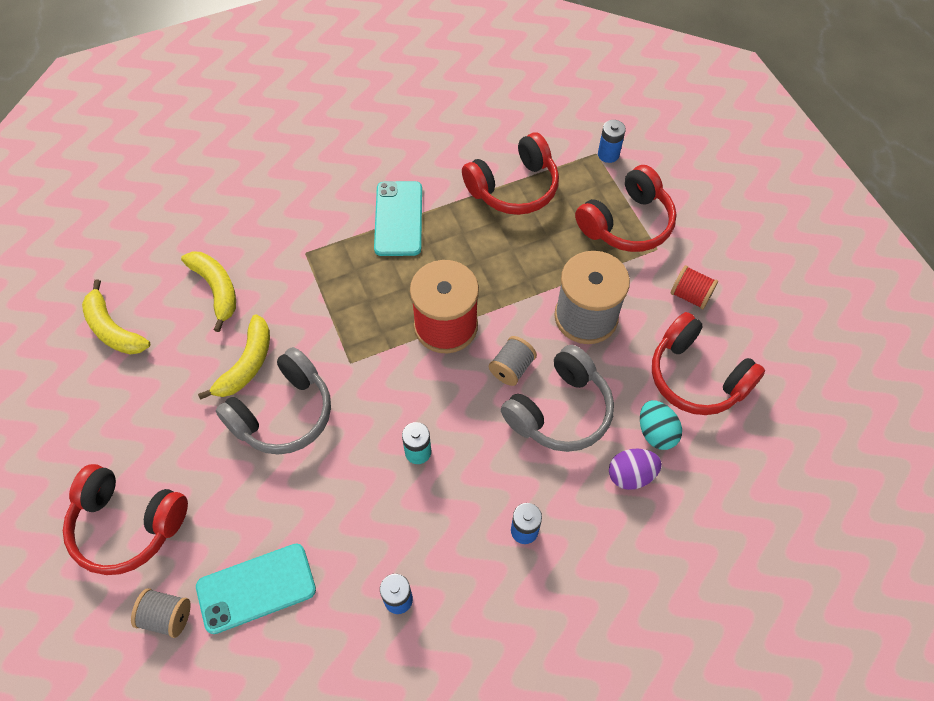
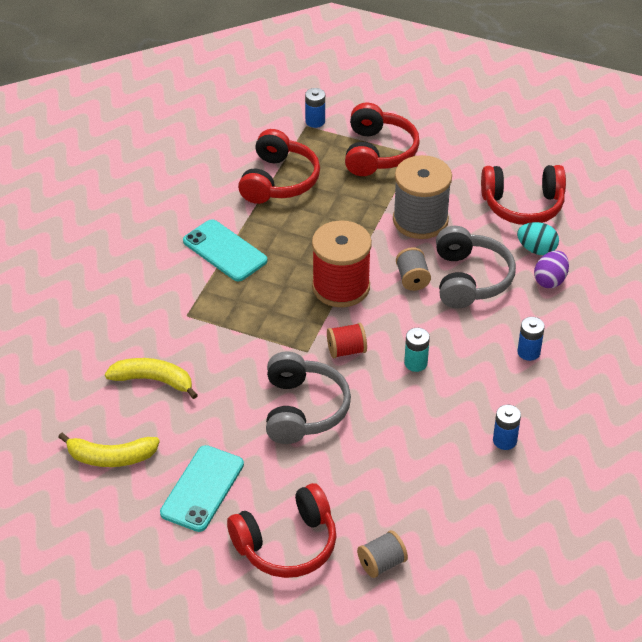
camera: 45 degrees left, 15 degrees down
(247, 364) = (239, 403): yellow banana -> none
(256, 588) = (415, 505): turquoise phone -> turquoise phone (202, 488)
(690, 295) = (466, 166): red spool -> red spool (346, 350)

